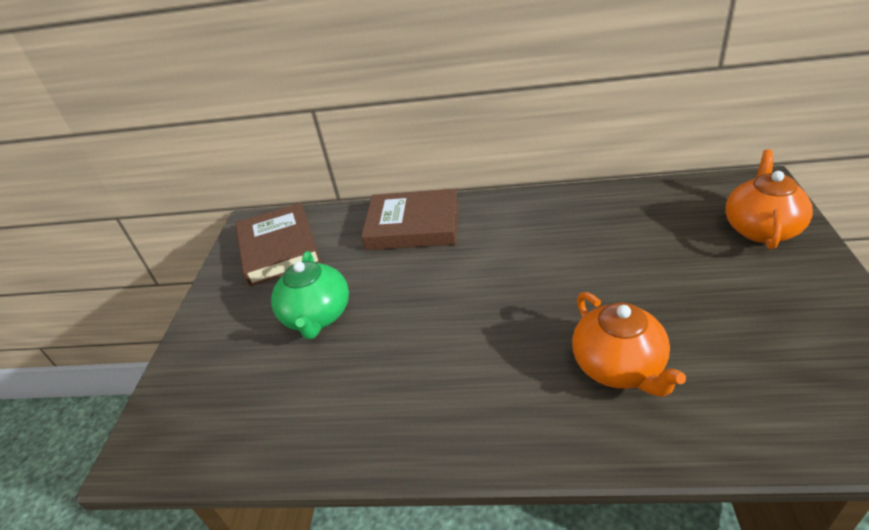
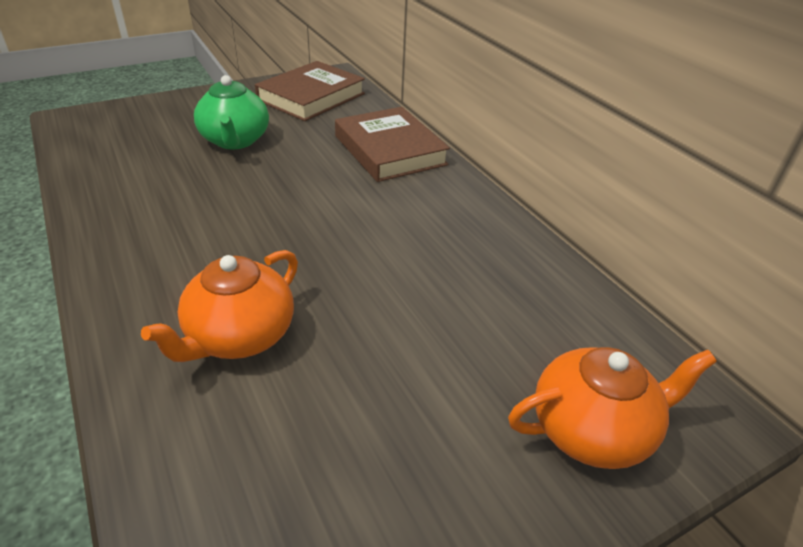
camera: 50 degrees right, 0 degrees up
(317, 316) = (235, 141): green teapot -> green teapot turned 60 degrees counterclockwise

